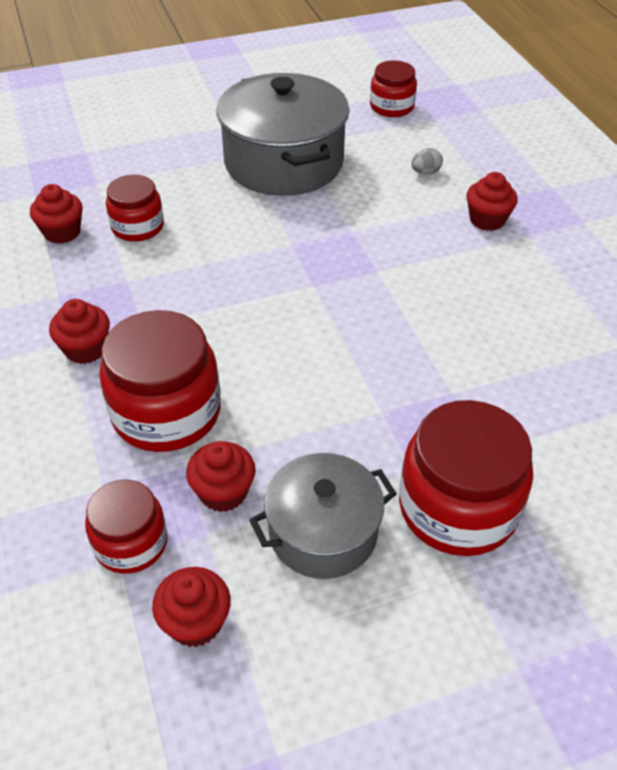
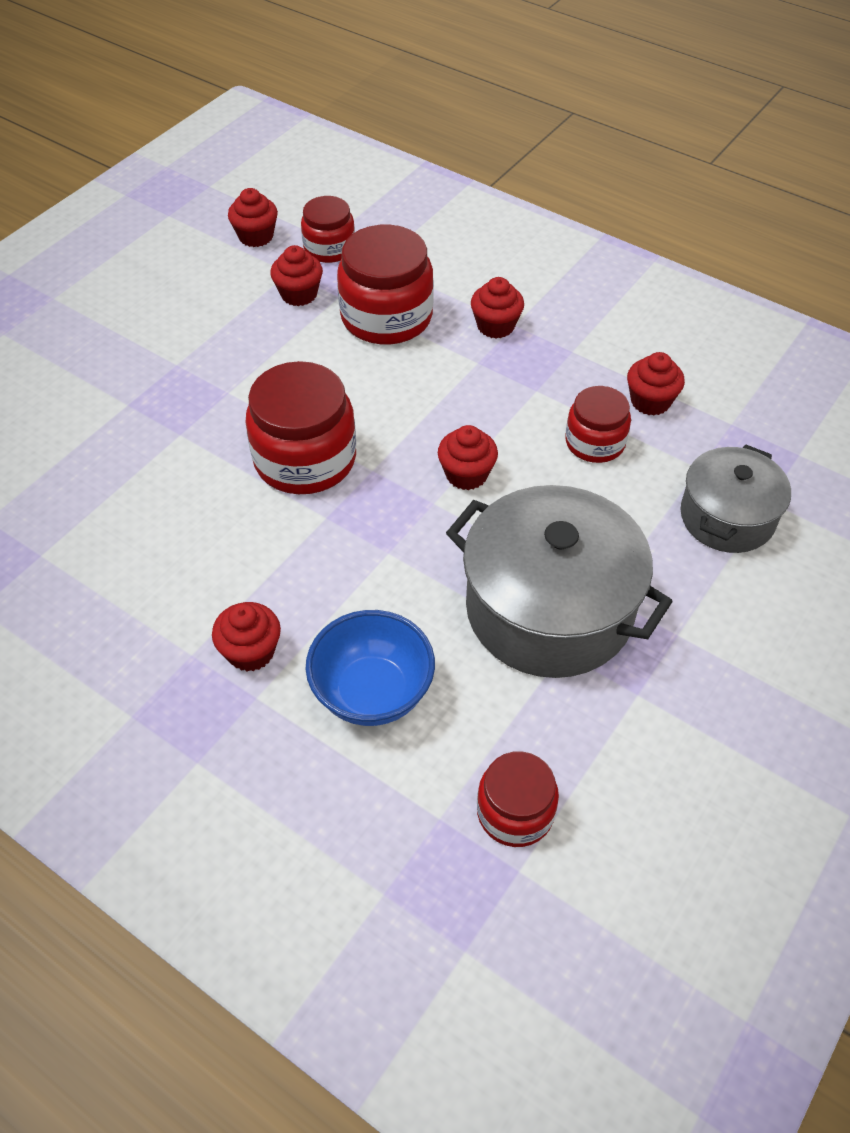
camera: 145 degrees right, 5 degrees up
(249, 250) = (466, 474): none -> red cupcake
(323, 532) = (215, 304): grey pot -> grey pot (727, 517)
(425, 172) = (372, 693): grey egg -> blue bowl
(458, 507) = (131, 357): red jar -> red jar (305, 459)

